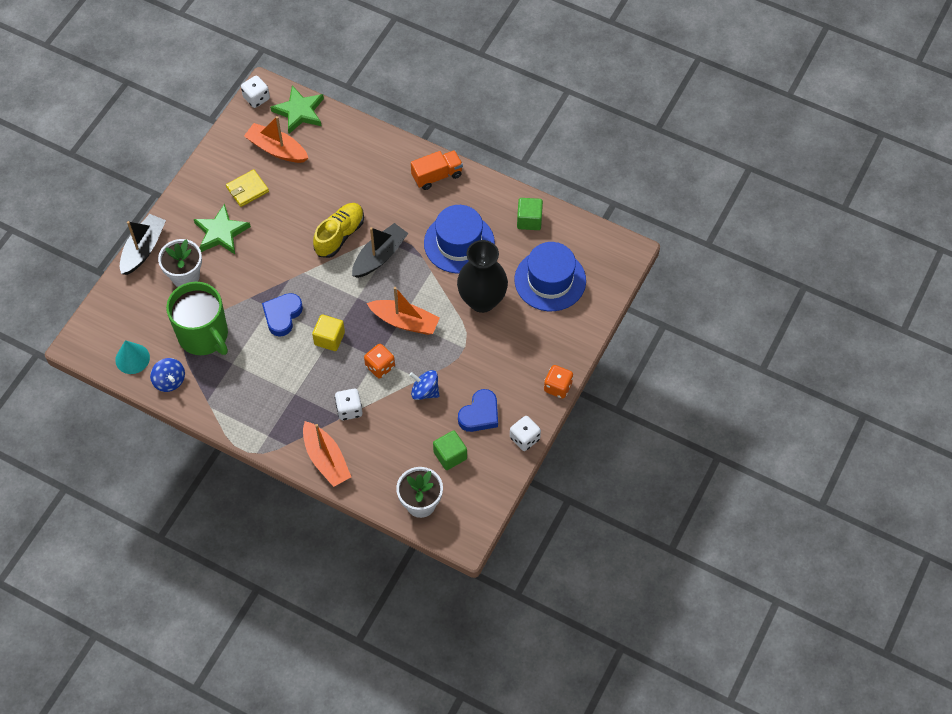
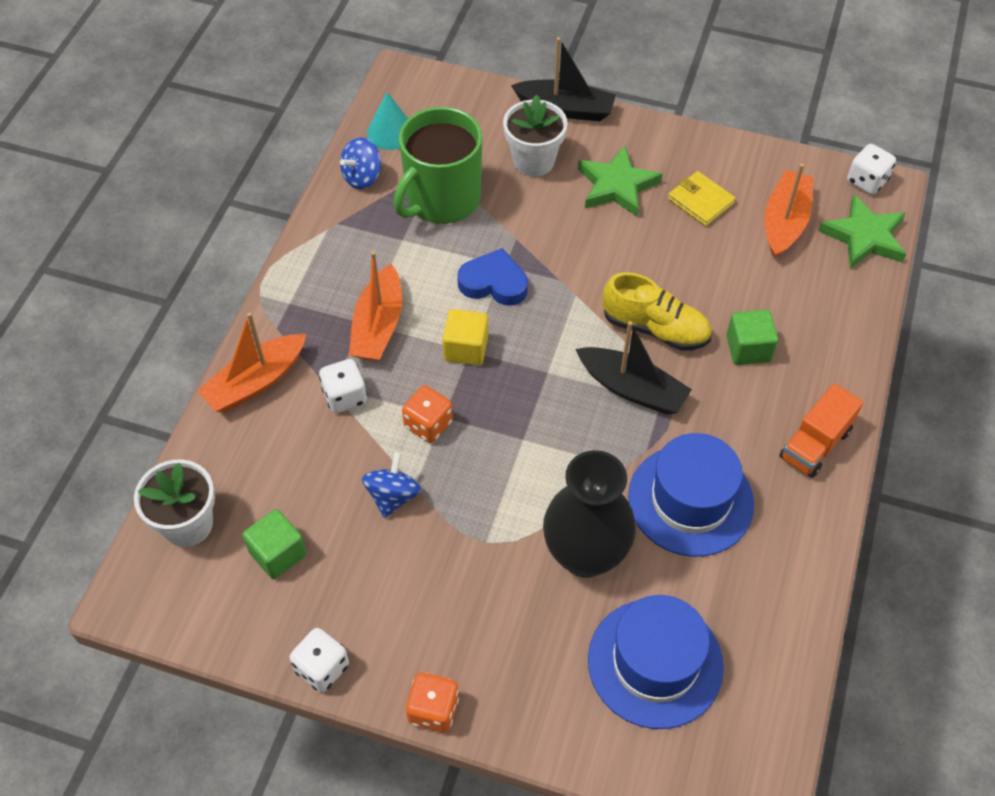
camera: 80 degrees right, 5 degrees down
(405, 322) = (517, 445): orange boat -> orange boat (378, 326)
(437, 176) = (815, 444): orange truck -> orange truck turned 75 degrees clockwise
(480, 414) = (361, 587): blue heart -> none
(529, 220) = (773, 607): green cube -> green cube (748, 348)

